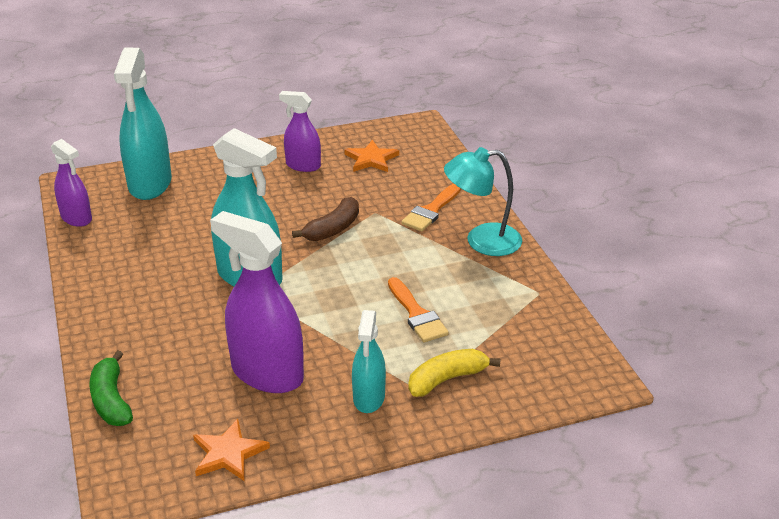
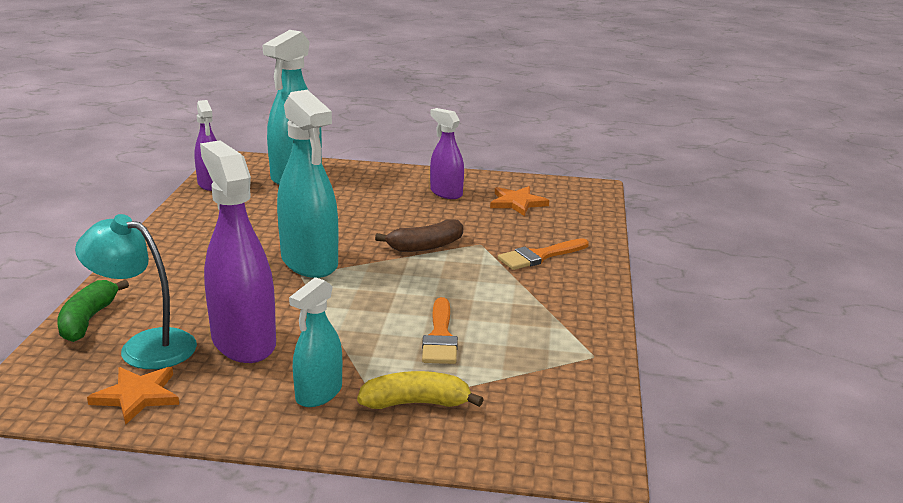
camera: 25 degrees right, 10 degrees down
(482, 241) = (570, 294): turquoise lamp -> turquoise lamp (145, 346)

